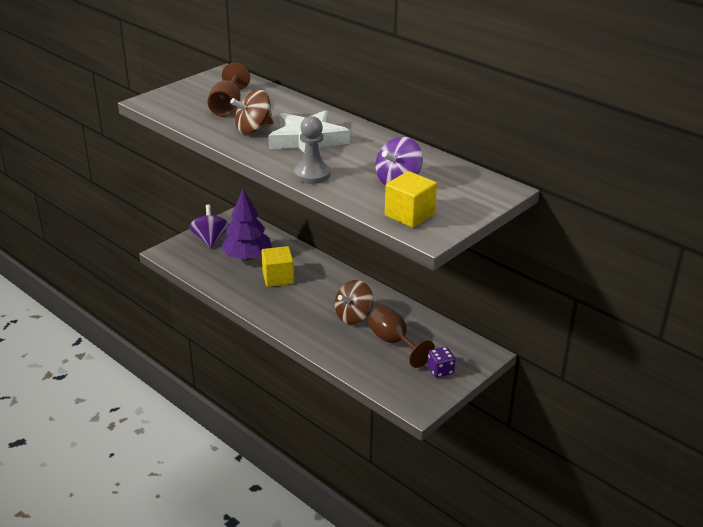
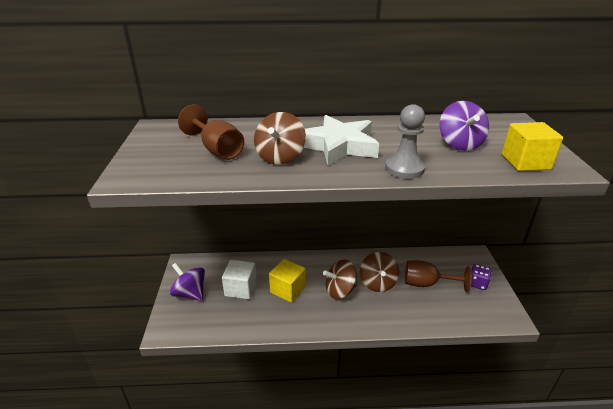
camera: 45 degrees left, 0 degrees up
(247, 257) = (240, 288): purple tree -> white cube
(315, 302) = (340, 290): none -> brown spinning top

